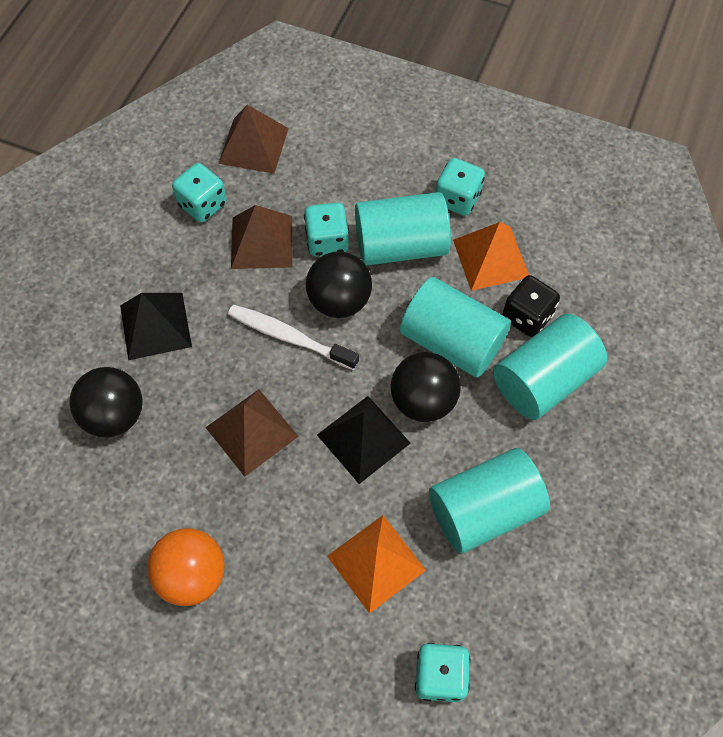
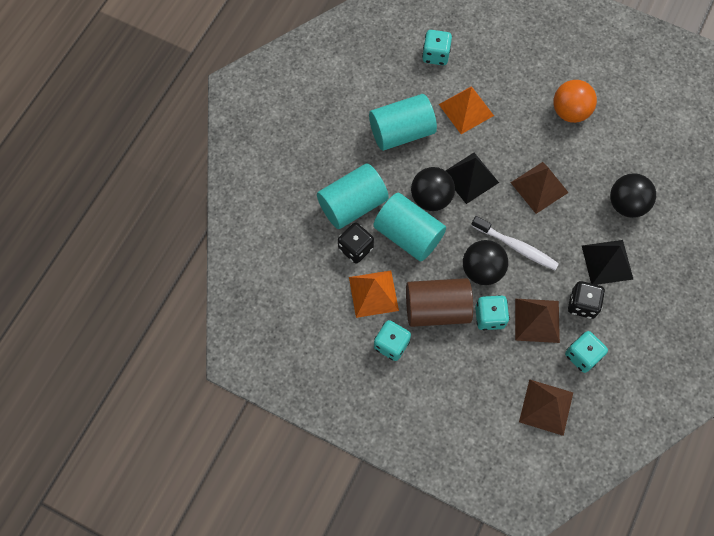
camera: 175 degrees left, 5 degrees up
(197, 266) = (582, 304): none -> black dice
(400, 246) = (437, 308): turquoise cylinder -> brown cylinder

